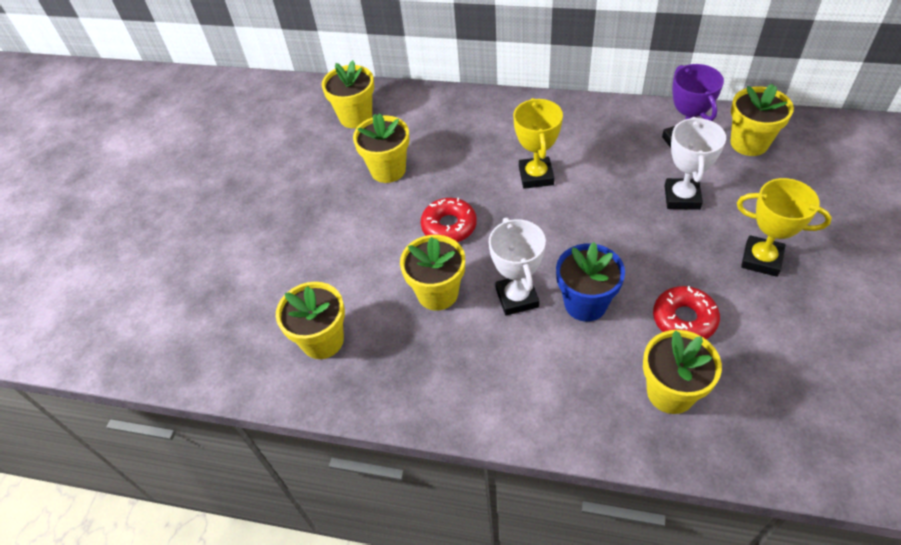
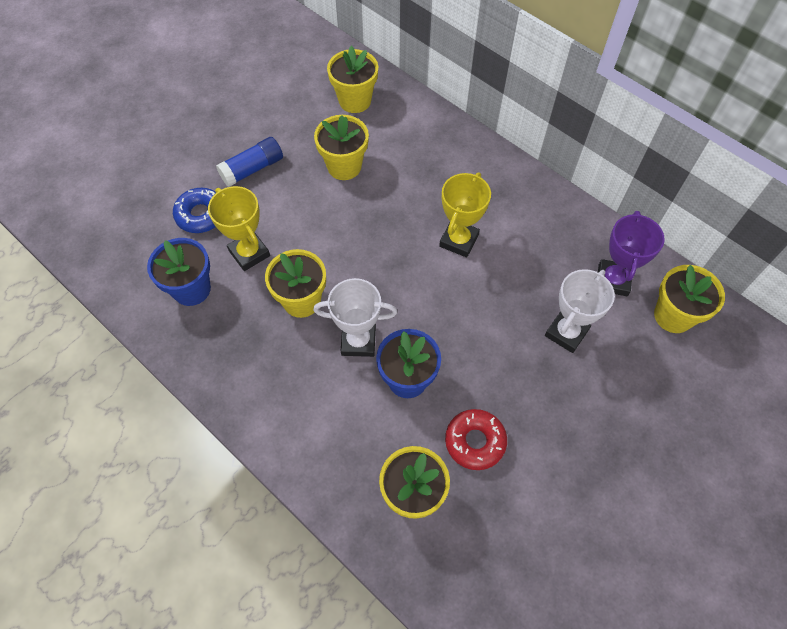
camera: 25 degrees right, 10 degrees up
(282, 274) = (201, 215): none -> blue donut
(303, 212) = (252, 169): none -> blue glue stick
(322, 340) = (191, 289): yellow flower pot -> blue flower pot
(449, 226) = (354, 246): red donut -> none
(517, 298) = (358, 341): white trophy -> white trophy turned 75 degrees clockwise
(761, 259) = (586, 430): yellow trophy -> yellow trophy (249, 253)

